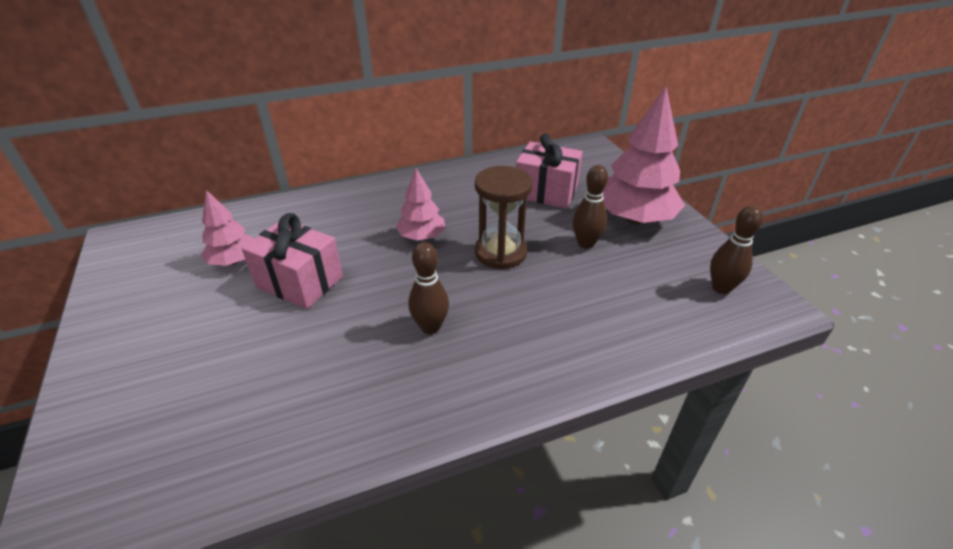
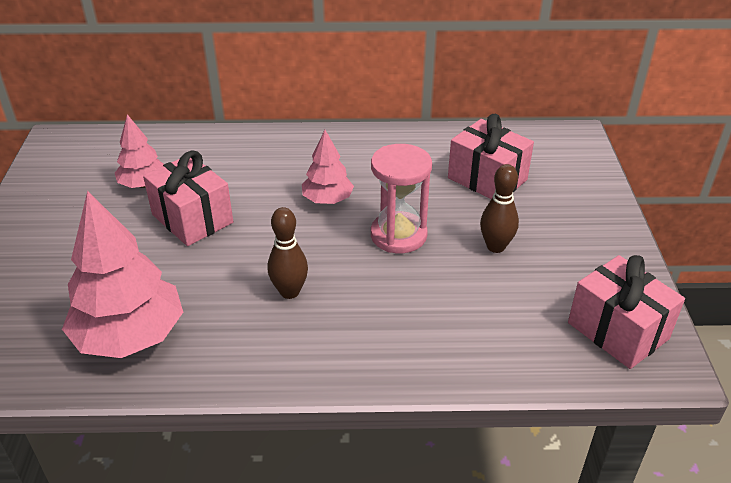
camera: 20 degrees right, 0 degrees up
(500, 252) = (398, 235): brown hourglass -> pink hourglass
(634, 218) = (570, 231): pink tree -> pink tree (130, 336)
(721, 288) = (618, 331): brown bowling pin -> pink gift

